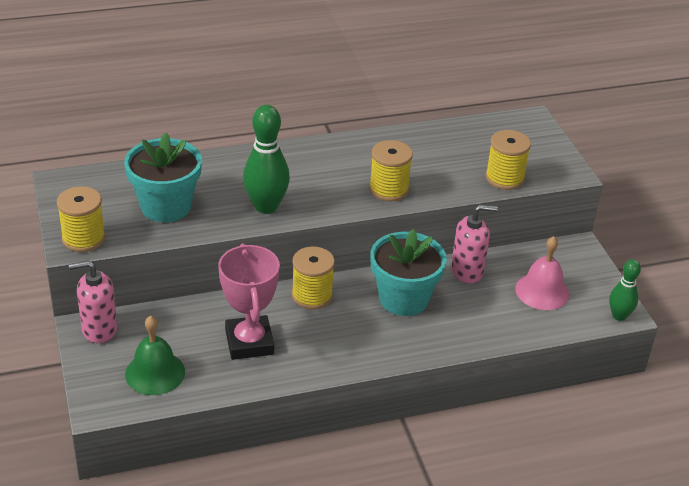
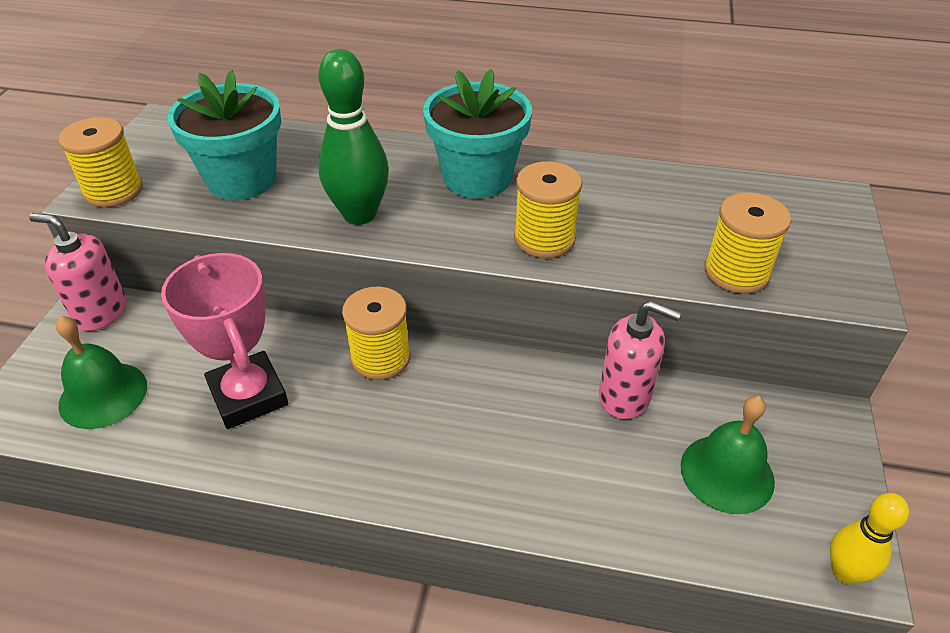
camera: 30 degrees right, 5 degrees up
(249, 342) = (248, 395): pink trophy -> pink trophy turned 45 degrees counterclockwise
(403, 299) = (501, 407): turquoise flower pot -> turquoise flower pot (477, 178)
(542, 291) = (727, 473): pink bell -> green bell
(619, 316) = (845, 572): green bowling pin -> yellow bowling pin

